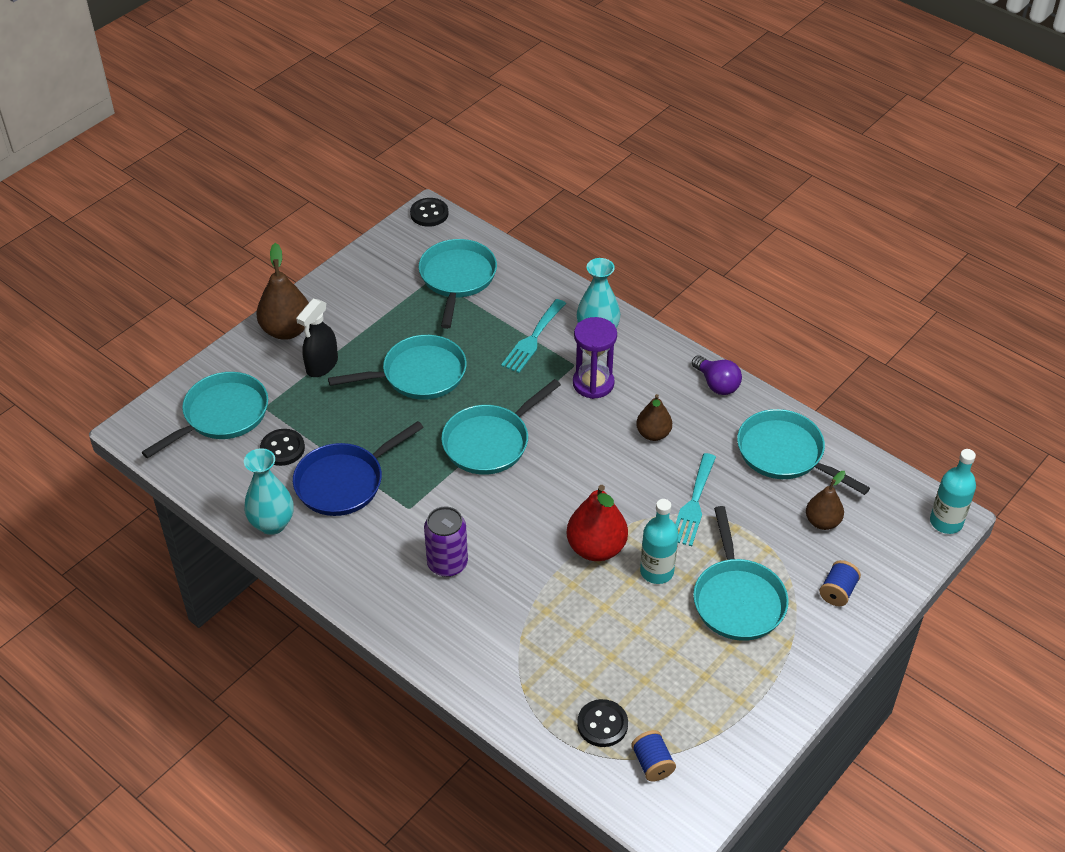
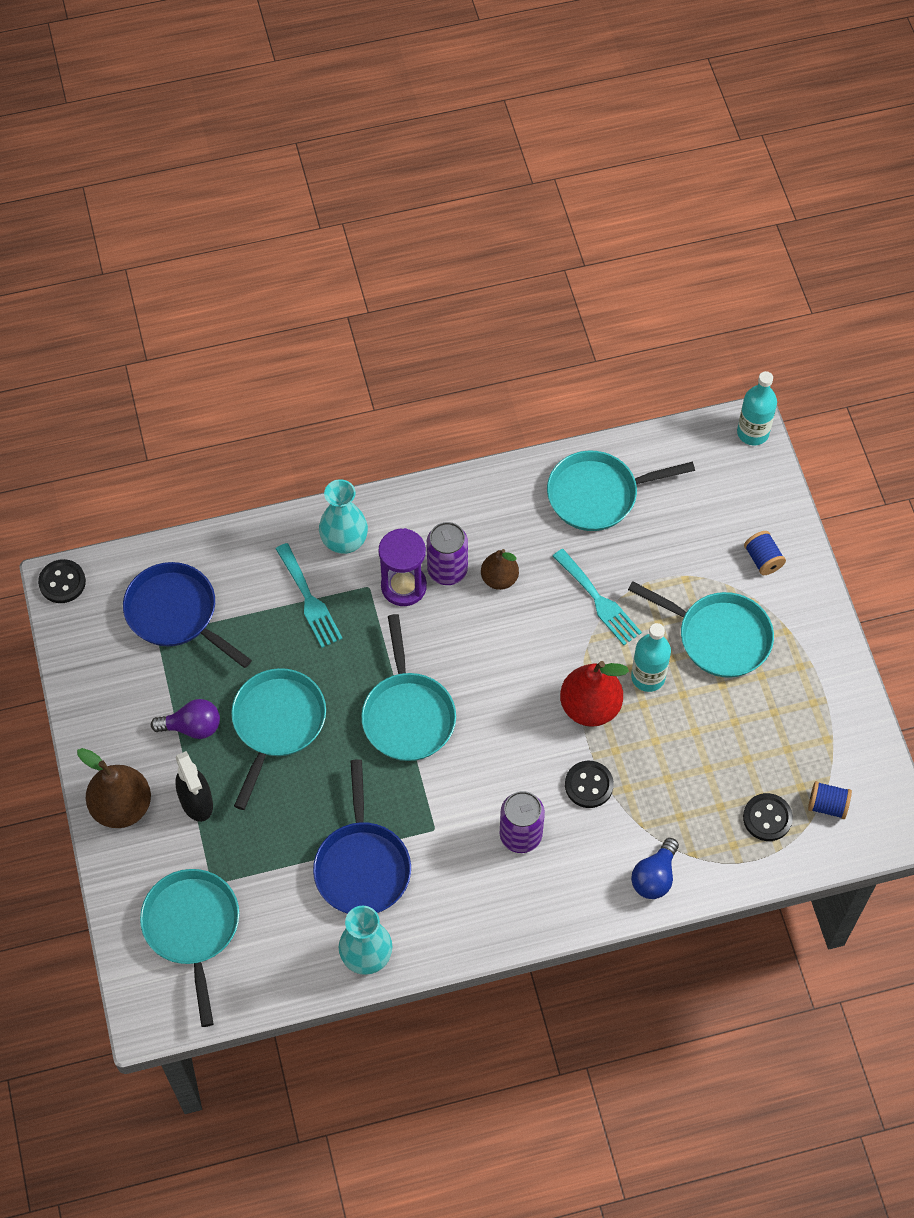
camera: 55 degrees left, 15 degrees up
(282, 448) = (279, 896): black button -> black button (589, 785)
(457, 279) = (176, 614): turquoise pan -> blue pan
(482, 672) = (654, 877): none -> blue light bulb
(630, 400) = (447, 570): none -> purple can
(716, 384) = (481, 490): purple light bulb -> purple light bulb (192, 727)
(822, 522) = (688, 519): brown pear -> none

